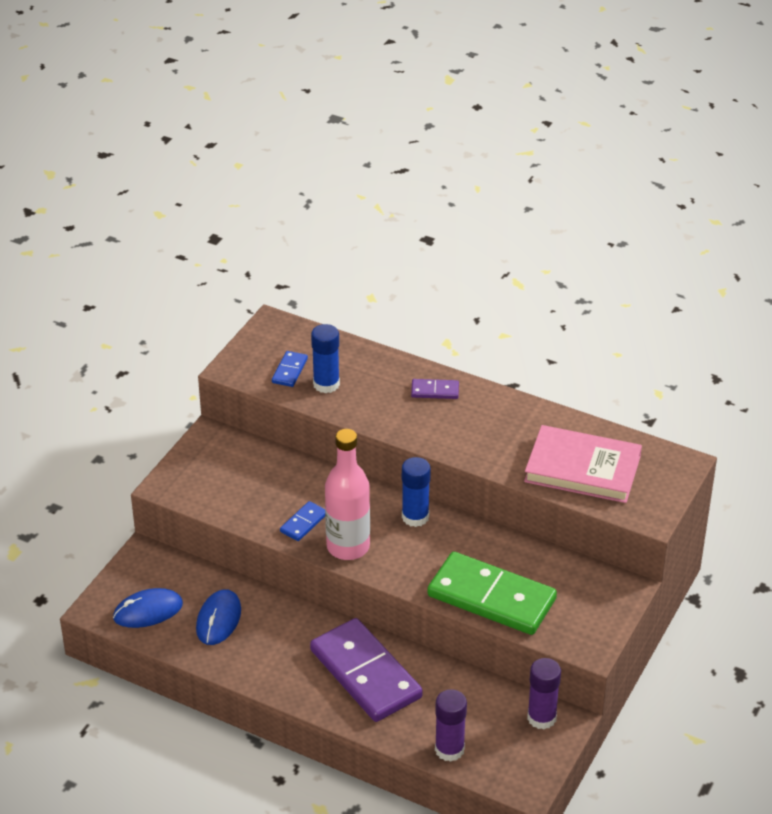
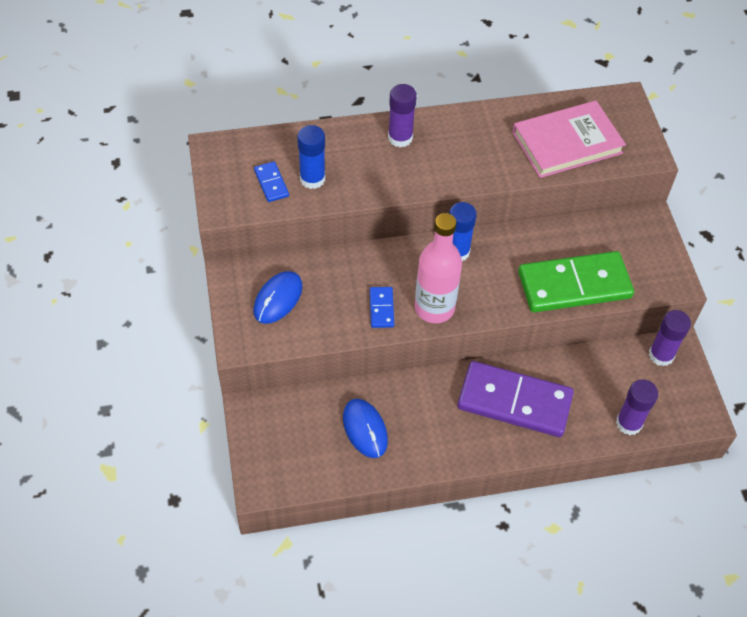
camera: 40 degrees left, 15 degrees up
(148, 611) = (303, 459): blue mouse -> blue mouse (278, 299)
(435, 391) = (400, 138): purple domino -> purple glue stick

